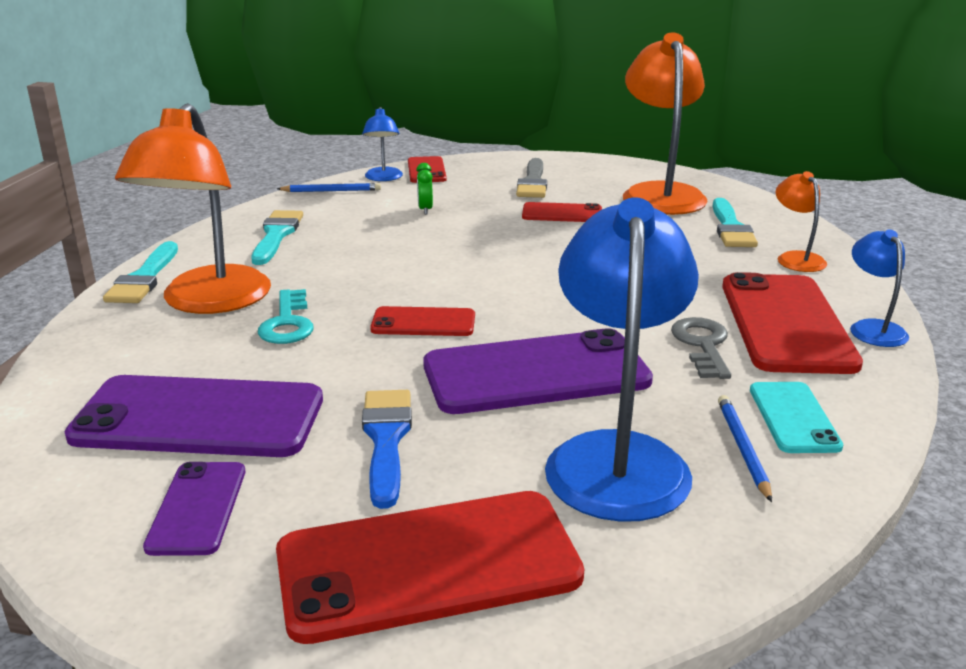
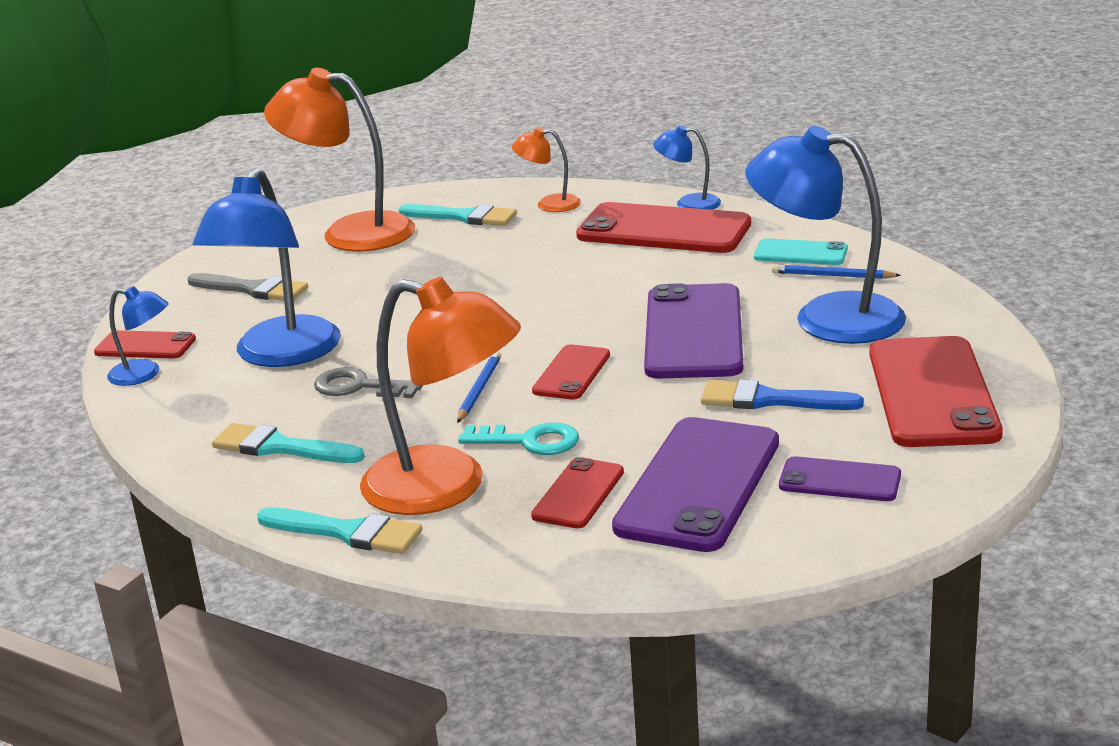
camera: 70 degrees left, 0 degrees up
(331, 191) = (157, 409): blue pencil -> blue pencil (479, 389)
(425, 209) = (280, 355): green clock -> blue lamp
(562, 213) = (360, 285): red phone -> red phone (578, 494)
(702, 345) = (681, 265): grey key -> grey key (359, 387)

